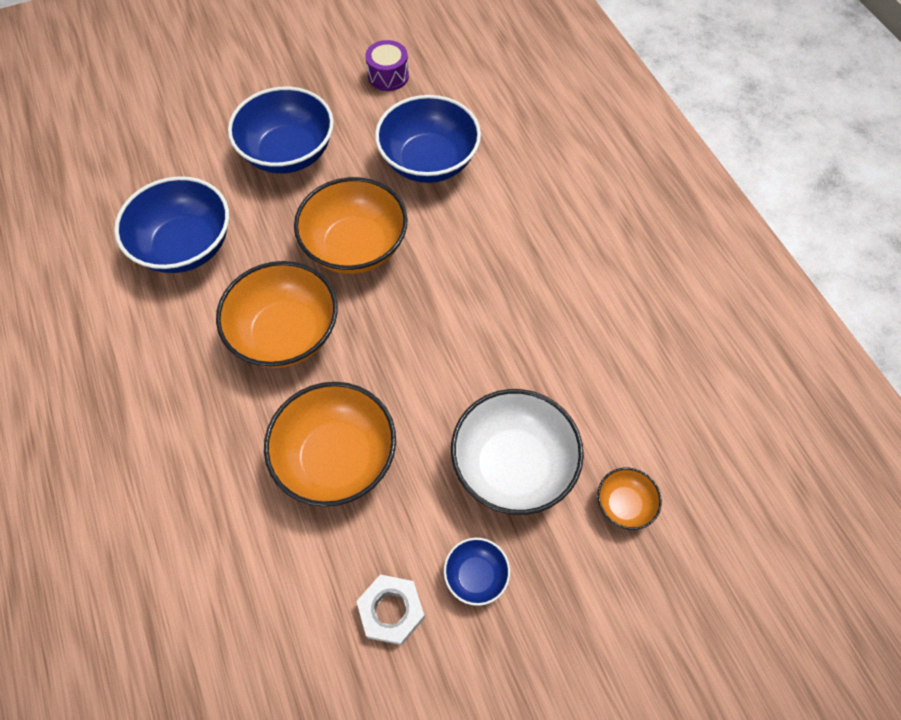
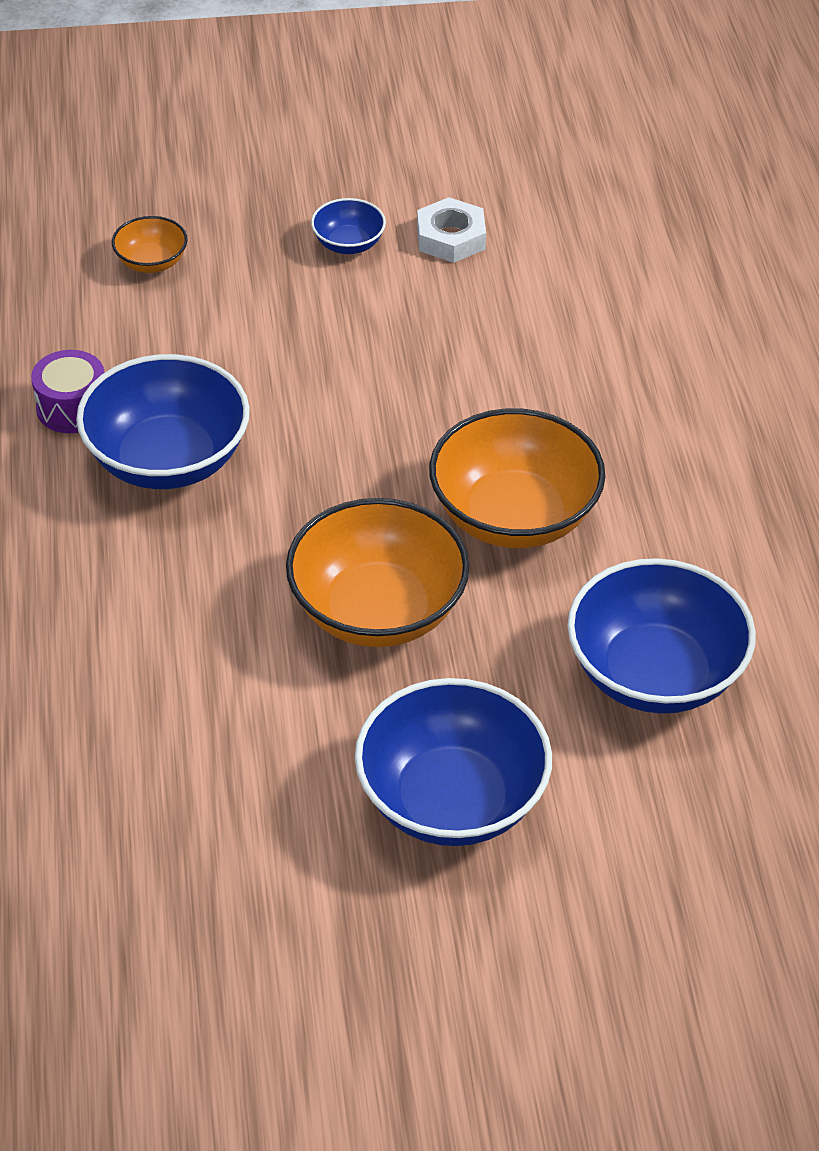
camera: 165 degrees left, 15 degrees down
(337, 458) = (476, 369): orange bowl -> none
(388, 76) = (209, 923): purple drum -> purple drum (72, 408)
(429, 161) = (203, 723): blue bowl -> blue bowl (167, 459)
(513, 465) = (262, 319): white bowl -> none

